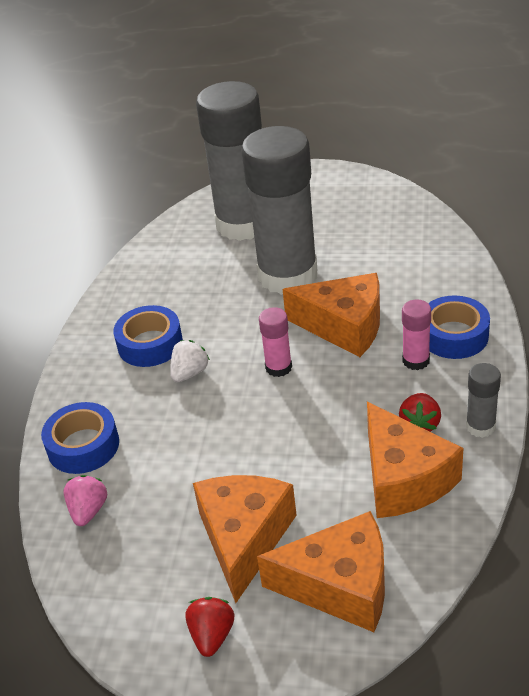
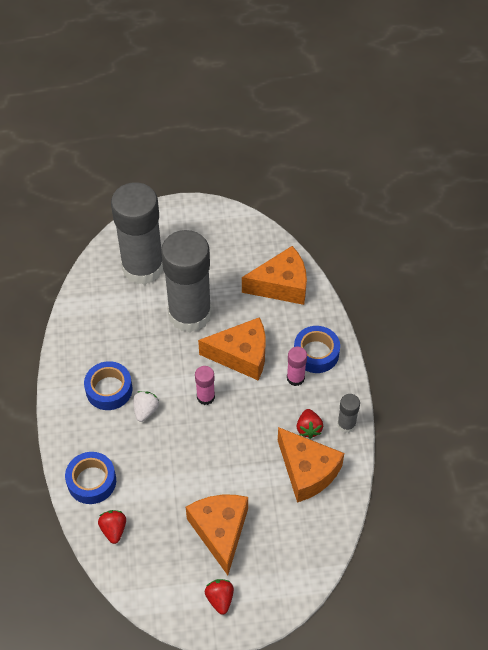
camera: 20 degrees left, 15 degrees up
(88, 511) = (113, 529): pink strawberry -> red strawberry
(340, 585) = (286, 552): orange cheese -> orange cheese (281, 285)

